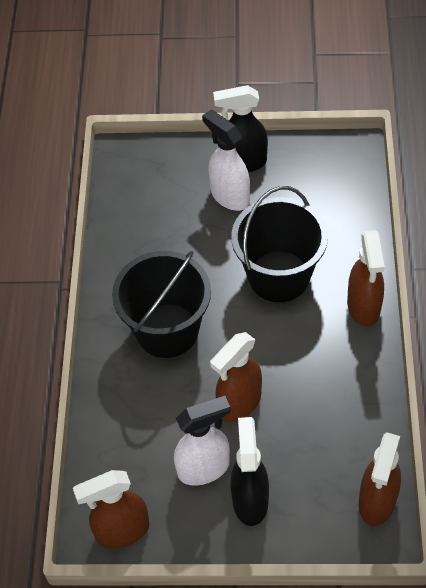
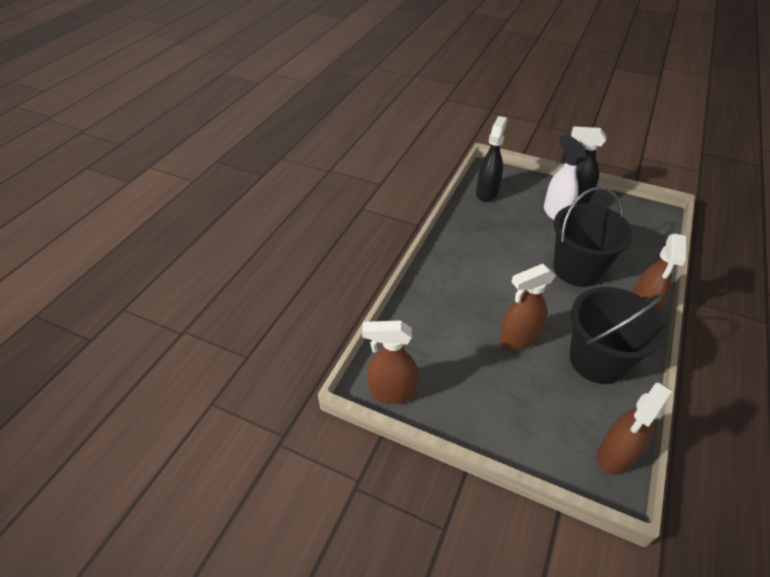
camera: 20 degrees right, 10 degrees down
(167, 330) = (481, 274): black bucket -> black bucket (597, 360)
(204, 468) = (474, 373): white spray bottle -> none
(250, 500) = (503, 410): black spray bottle -> black spray bottle (487, 193)

